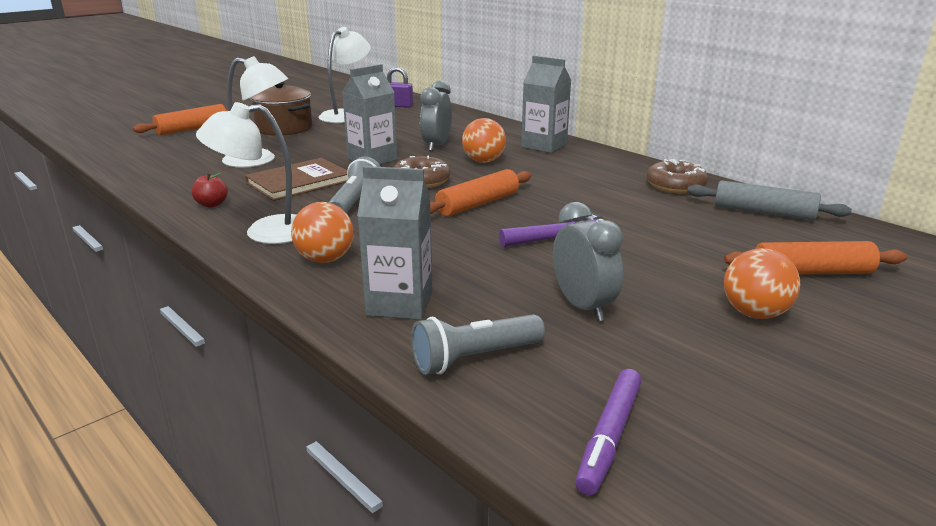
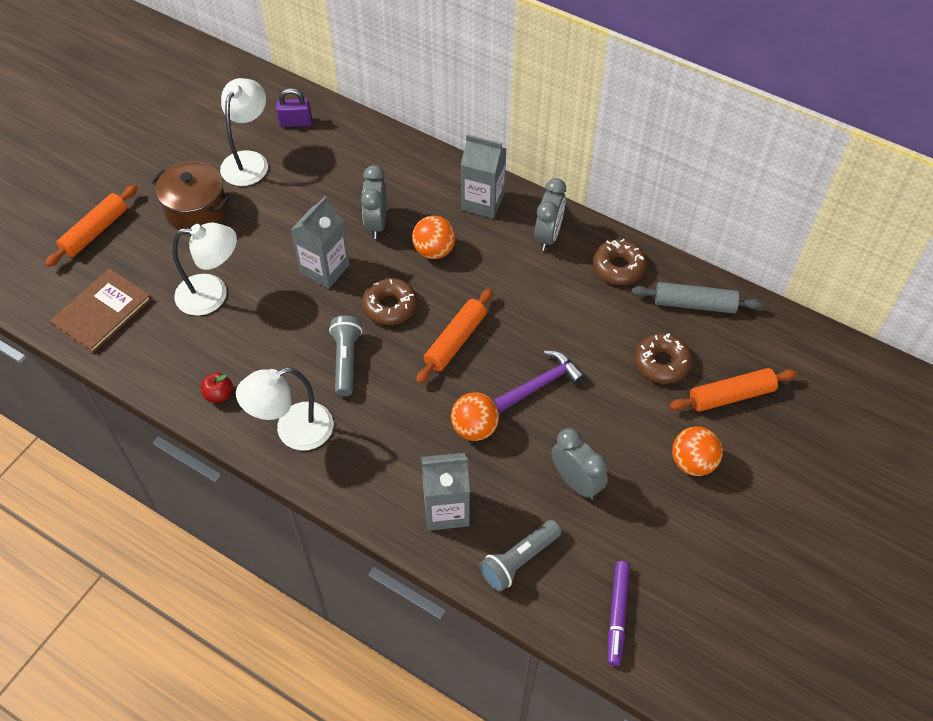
camera: 15 degrees left, 30 degrees up
(299, 182) = (276, 333): brown book -> brown book (102, 312)
(325, 259) = (364, 462): orange ball -> orange ball (474, 428)
(603, 165) = (548, 236): none -> grey clock
(718, 241) = (661, 363): none -> brown donut

